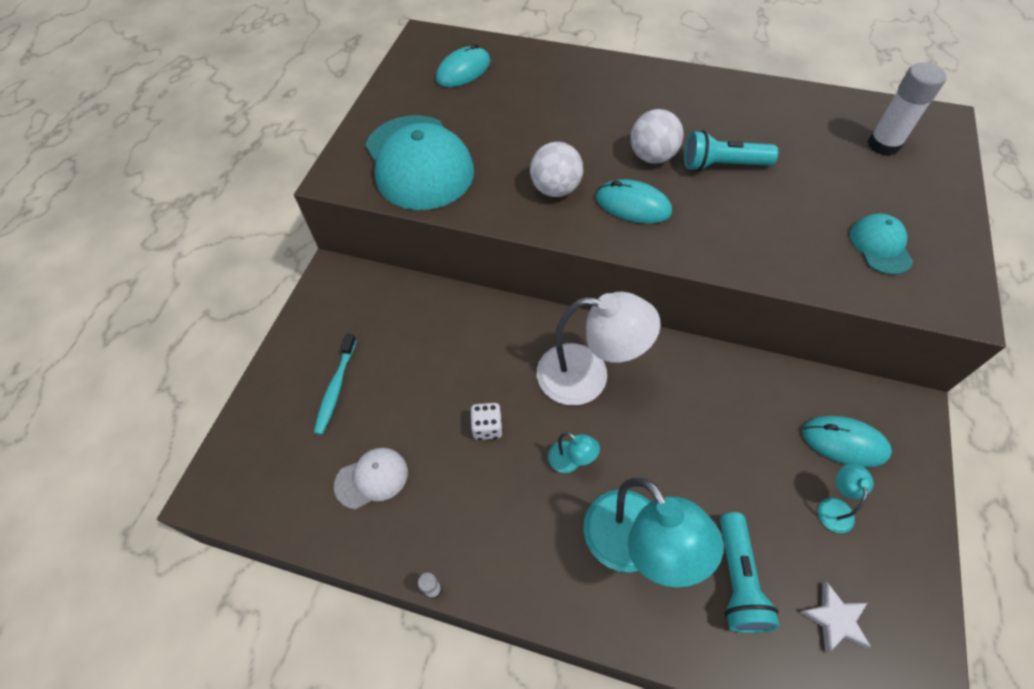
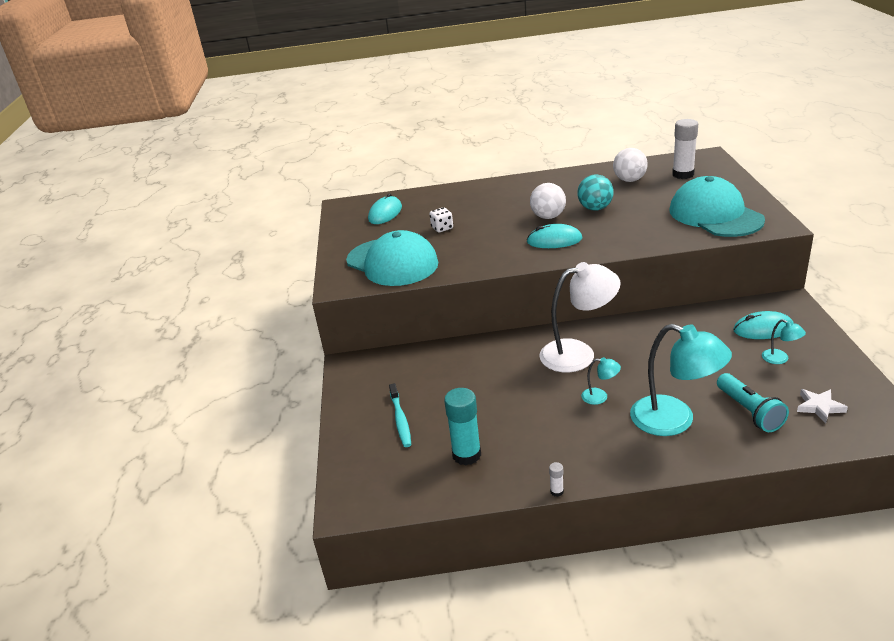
camera: 20 degrees left, 25 degrees down
(372, 478) = (466, 455): white cap -> turquoise glue stick
(487, 427) = (529, 401): white dice -> white dice (442, 228)
(555, 189) = (498, 248): white ball -> white ball (629, 180)
(722, 165) = (595, 208): turquoise flashlight -> turquoise ball
(834, 507) = (780, 359): turquoise lamp -> turquoise lamp turned 150 degrees clockwise
(880, 246) = (715, 215): turquoise cap -> turquoise cap, size x2.09

